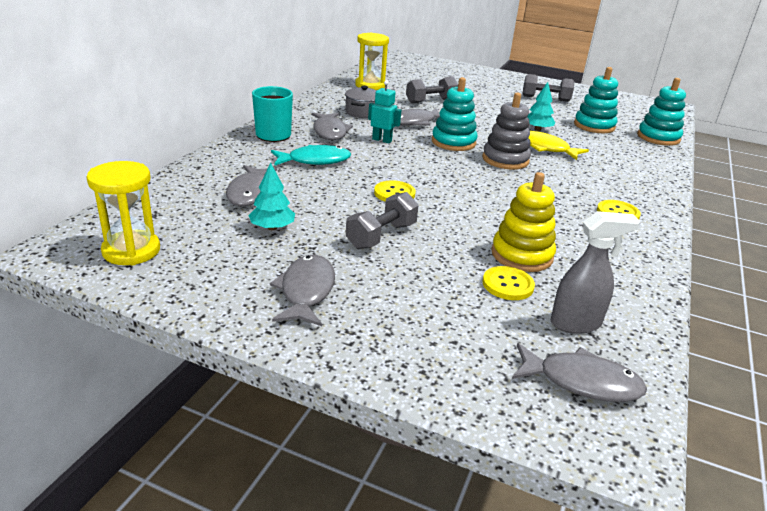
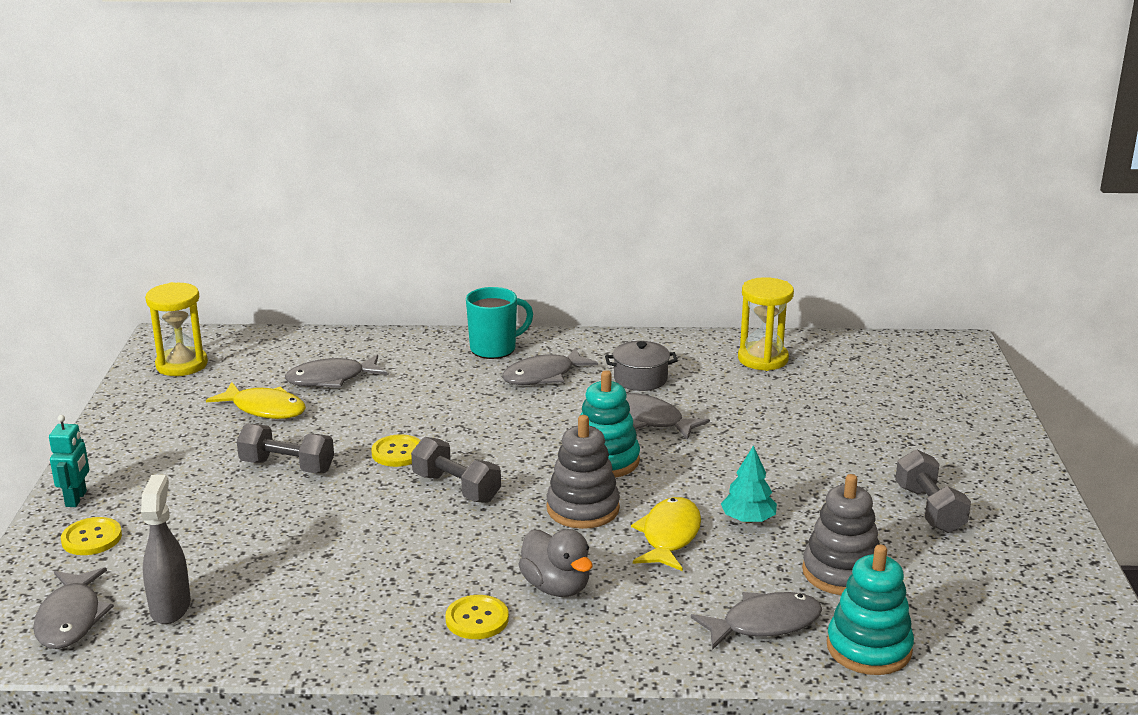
camera: 70 degrees right, 5 degrees down
(272, 227) = (265, 409): turquoise tree -> yellow fish
(306, 291) = (158, 454): grey fish -> grey fish (764, 624)
(315, 160) = (444, 389): turquoise fish -> none
(382, 140) = (554, 412): turquoise robot -> turquoise robot (76, 499)
(431, 101) = (758, 414): grey dumbbell -> grey dumbbell (456, 488)
(508, 285) = (228, 556): yellow button -> yellow button (91, 538)
(522, 255) = (300, 557): yellow stacking toy -> none
(576, 323) = (170, 607): grey spray bottle -> grey spray bottle turned 150 degrees counterclockwise
(588, 185) = (556, 587): none -> grey duck
(594, 126) = (841, 572): turquoise stacking toy -> grey stacking toy

